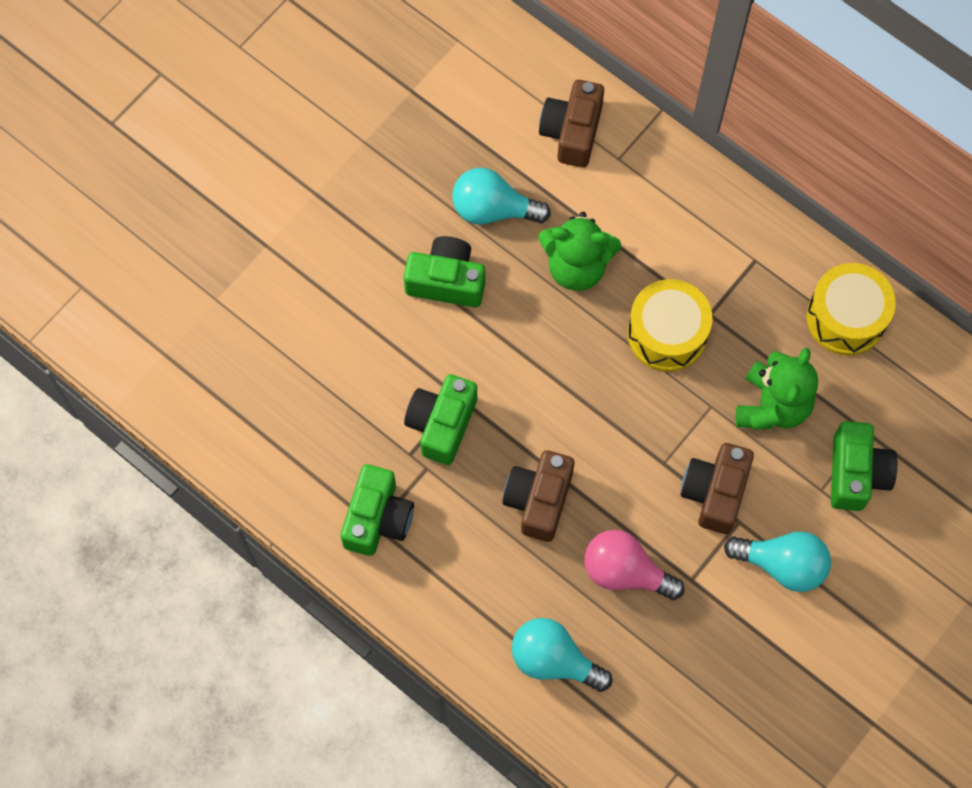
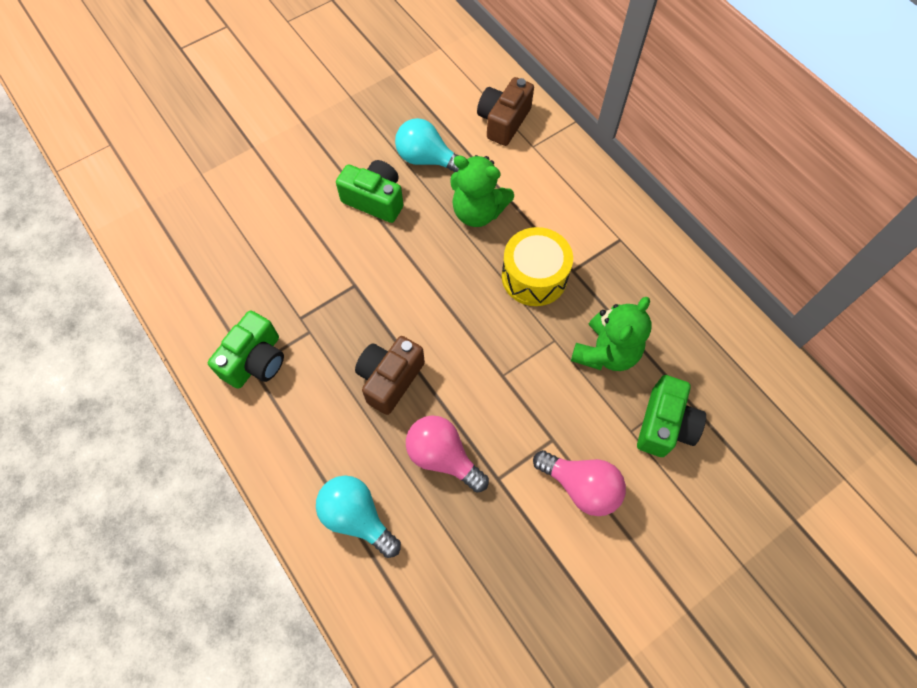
camera: 15 degrees right, 5 degrees down
(442, 424) = (333, 301): green camera -> none
(715, 492) = (538, 410): brown camera -> none
(782, 565) = (581, 486): turquoise light bulb -> pink light bulb
(846, 318) = (684, 298): yellow drum -> none

